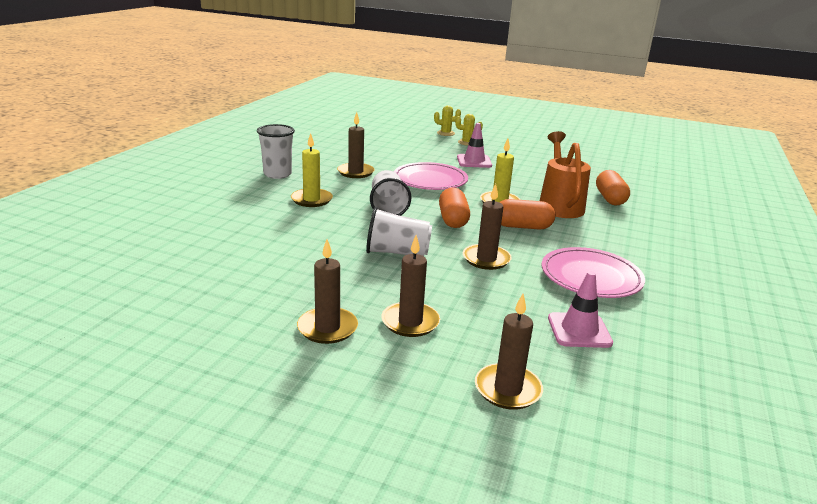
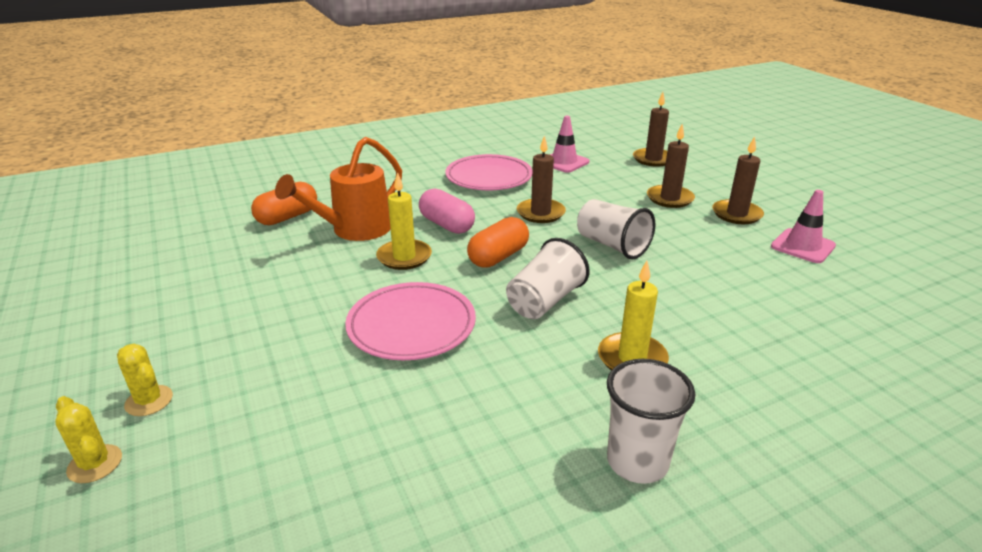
camera: 135 degrees left, 5 degrees up
(355, 172) = (490, 399): brown candle -> none
(474, 161) = (266, 339): pink traffic cone -> pink traffic cone (802, 246)
(522, 227) = (447, 225): orange capsule -> pink capsule

